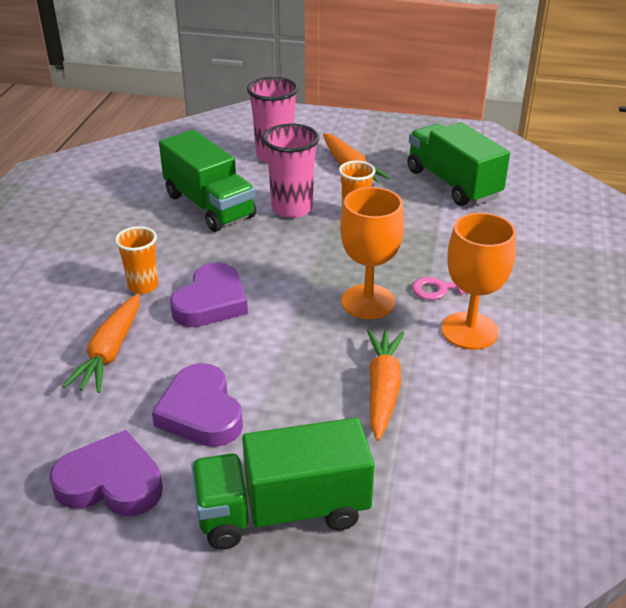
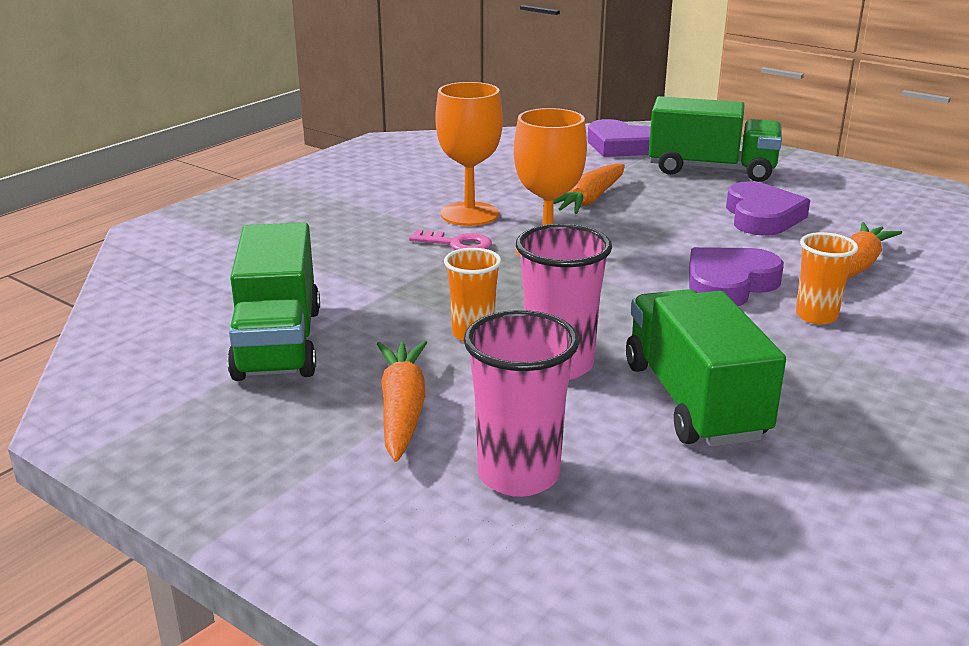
camera: 155 degrees left, 10 degrees down
(111, 482) = (845, 199): purple heart -> purple heart (621, 146)

